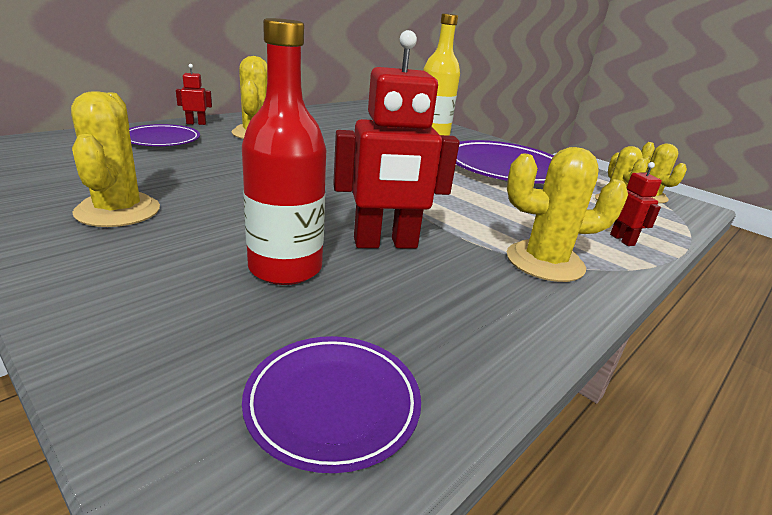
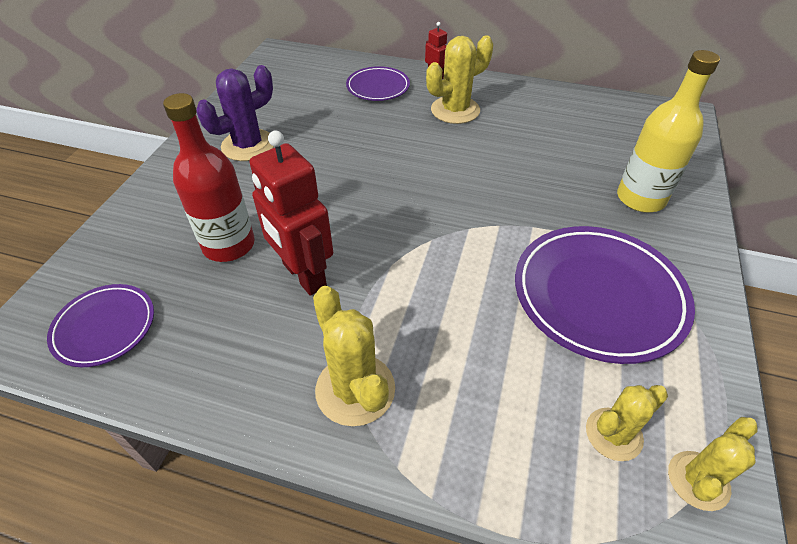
camera: 65 degrees right, 20 degrees up
(118, 211) = (248, 145): yellow cactus -> purple cactus
(622, 240) = (477, 455): red robot -> none

